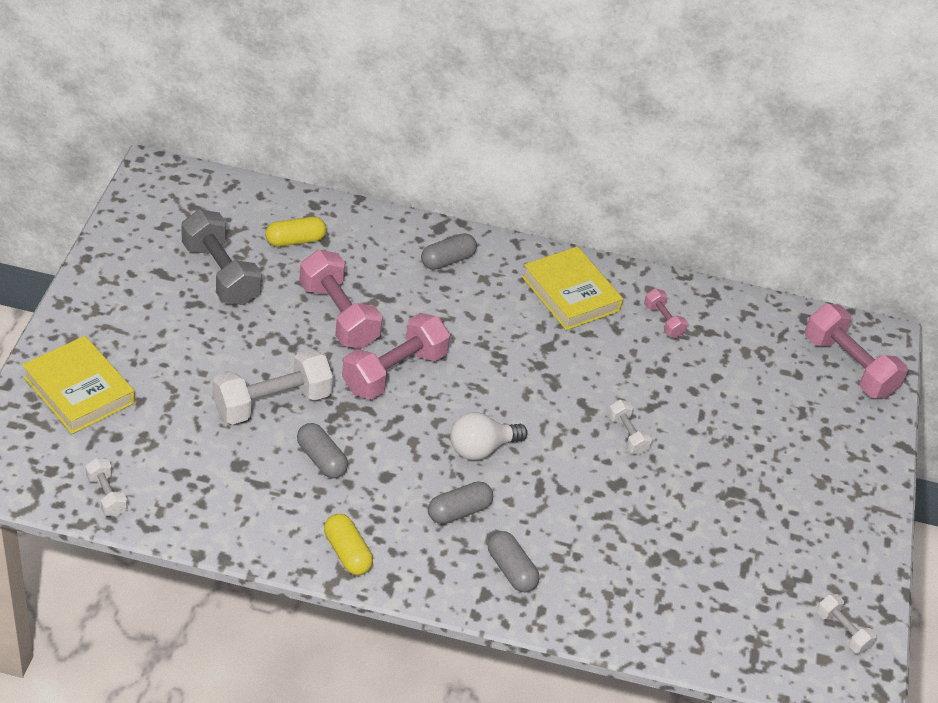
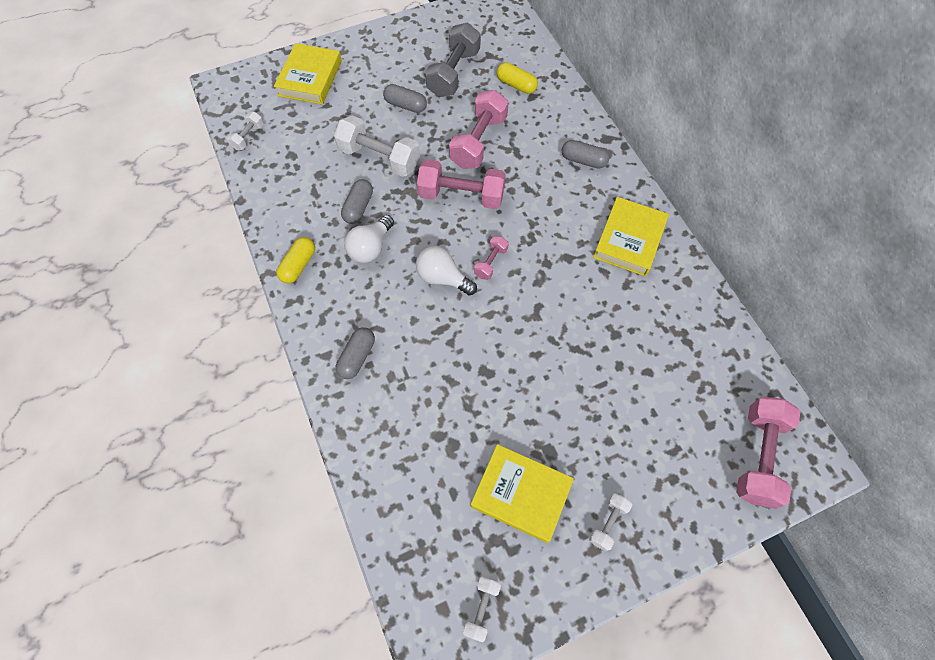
camera: 60 degrees right, 20 degrees up
(385, 481) = (370, 247): none -> white light bulb
(459, 511) = (380, 299): grey capsule -> grey capsule (405, 105)
(627, 435) = (535, 351): white dumbbell -> white dumbbell (608, 523)
(663, 321) = (665, 307): pink dumbbell -> pink dumbbell (491, 262)
(760, 538) = (521, 494): none -> yellow book

